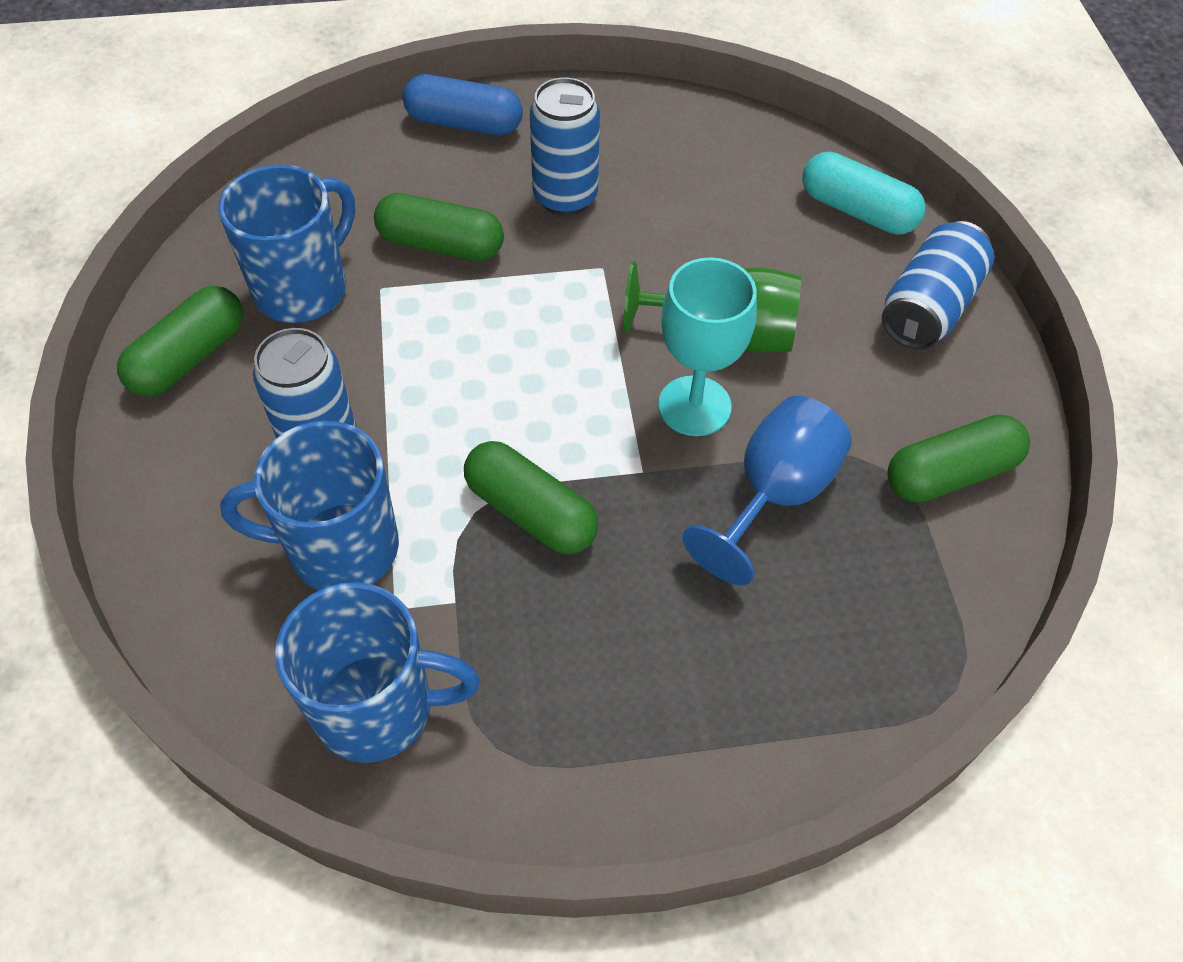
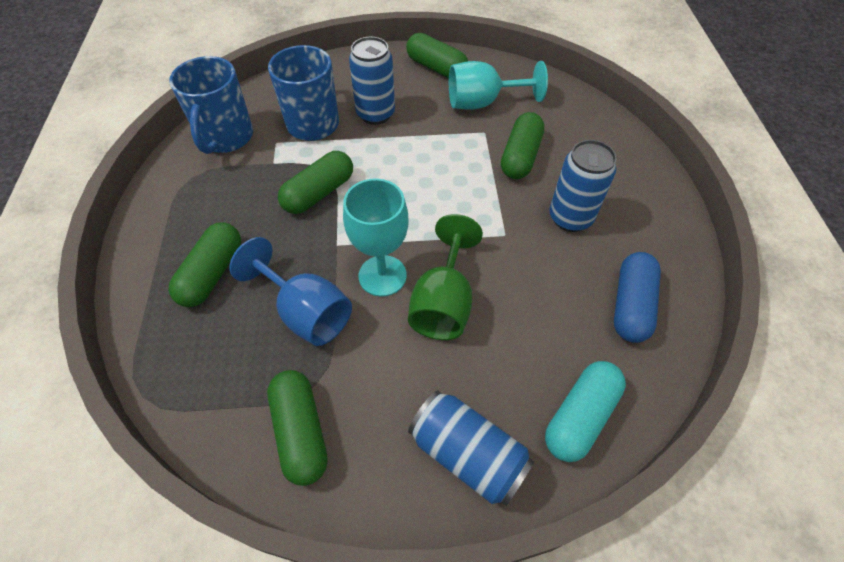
camera: 95 degrees right, 0 degrees up
(303, 289) = (482, 103): blue mug -> turquoise goblet
(464, 123) = (635, 167): blue capsule -> blue capsule (631, 305)
(724, 645) = (212, 273): none -> green capsule

